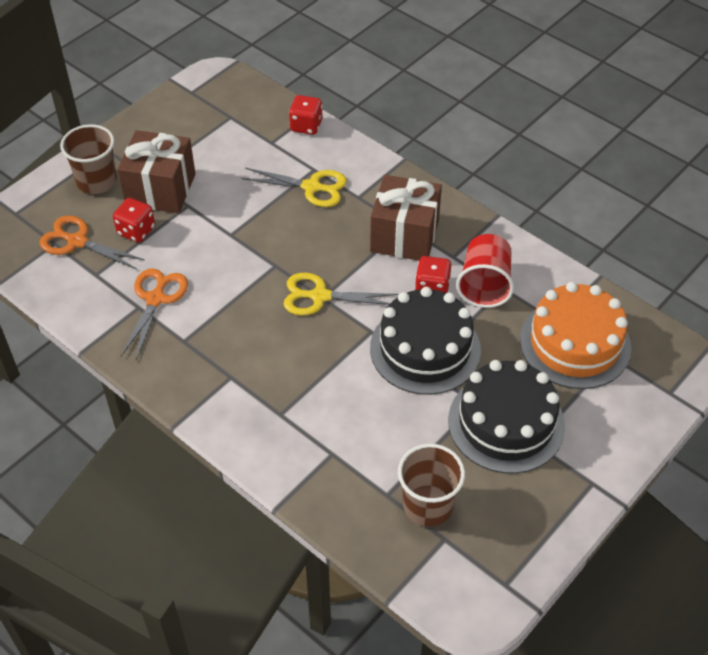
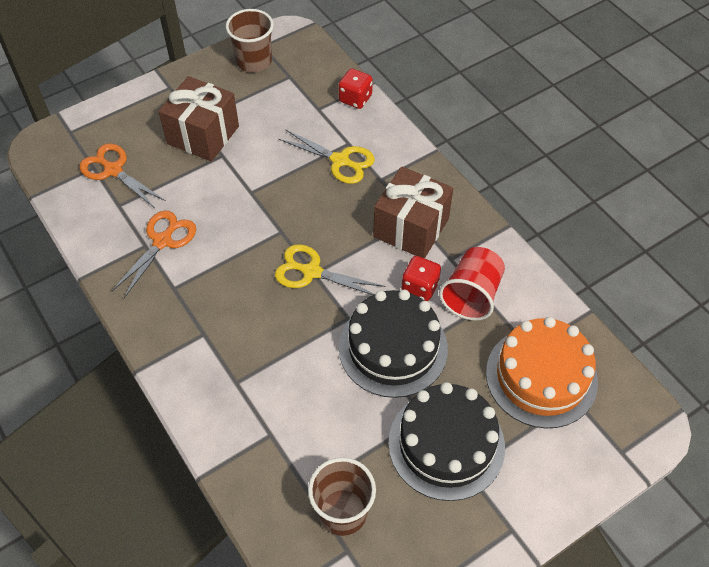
camera: 15 degrees right, 5 degrees up
(96, 181) = (150, 115): brown cup -> brown cup (254, 61)
(136, 231) = (168, 171): red dice -> none

